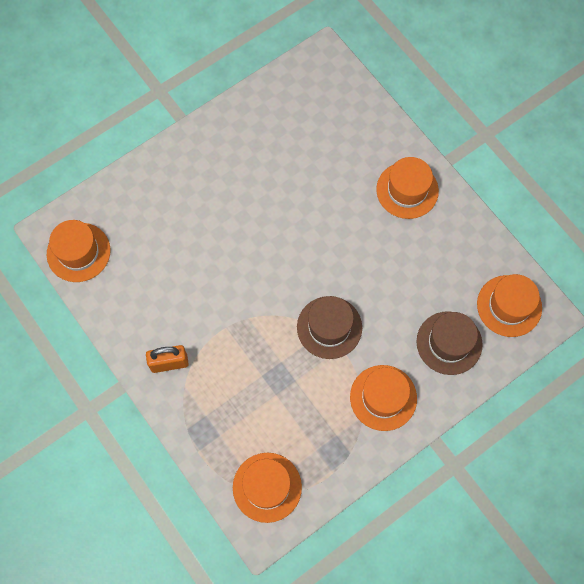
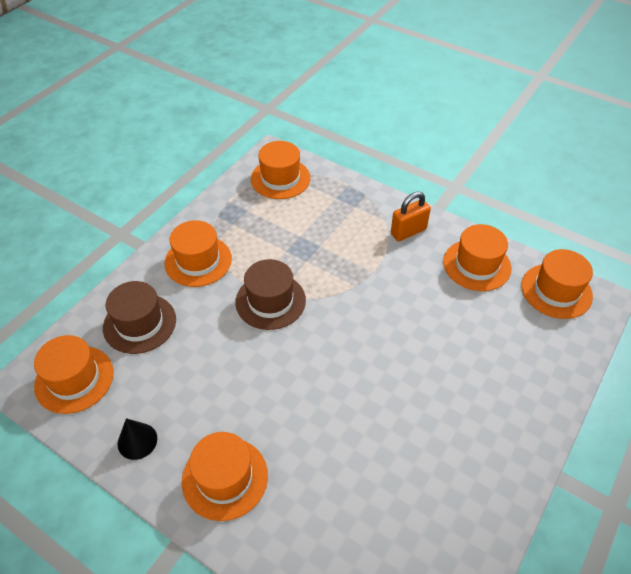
camera: 160 degrees right, 20 degrees down
(129, 302) = (476, 265): none -> orange hat
(465, 237) = (137, 441): none -> black cone

